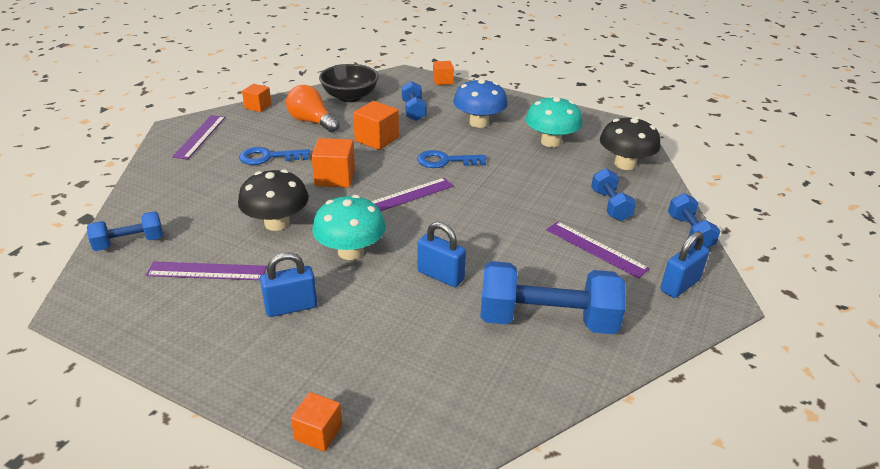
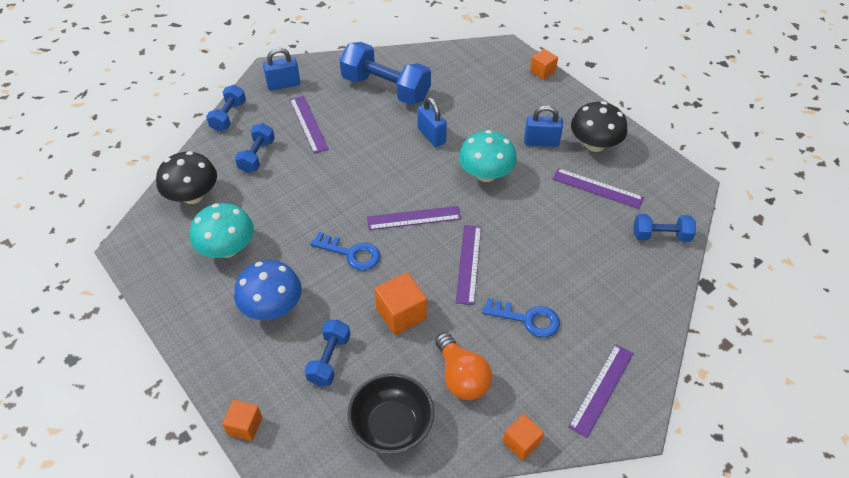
camera: 155 degrees left, 15 degrees up
(277, 223) = (536, 221): black mushroom -> black mushroom (594, 144)
(335, 177) = (469, 263): orange cube -> purple ruler

